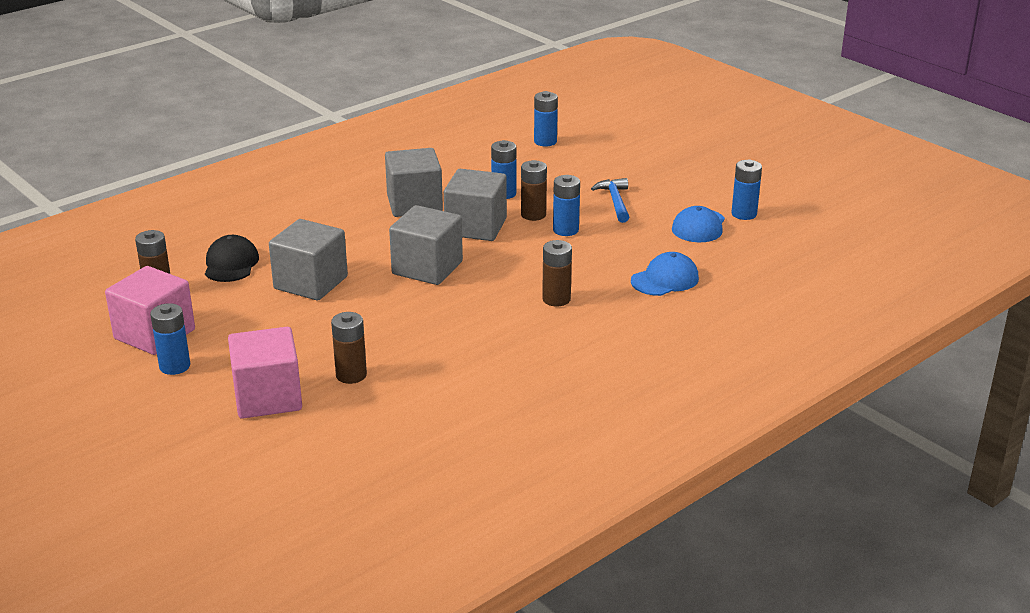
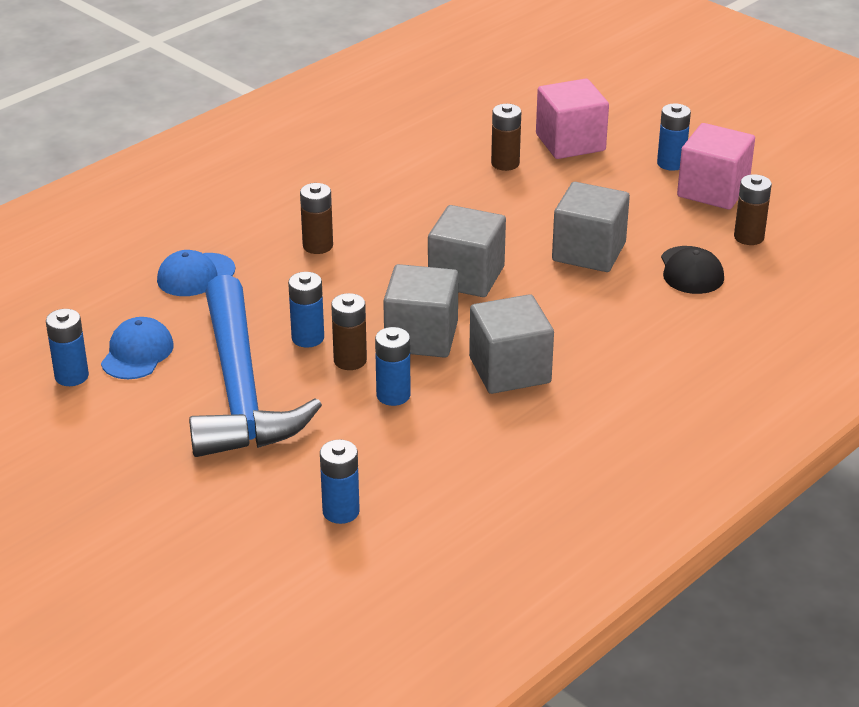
camera: 175 degrees right, 5 degrees up
(615, 201) = (240, 389): blue hammer -> blue hammer, size x2.46

